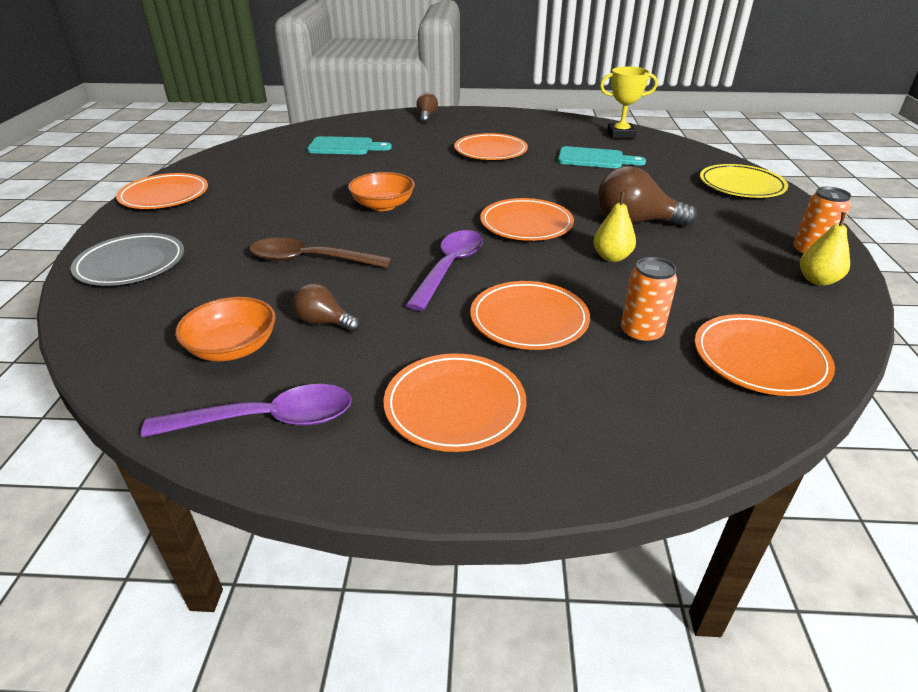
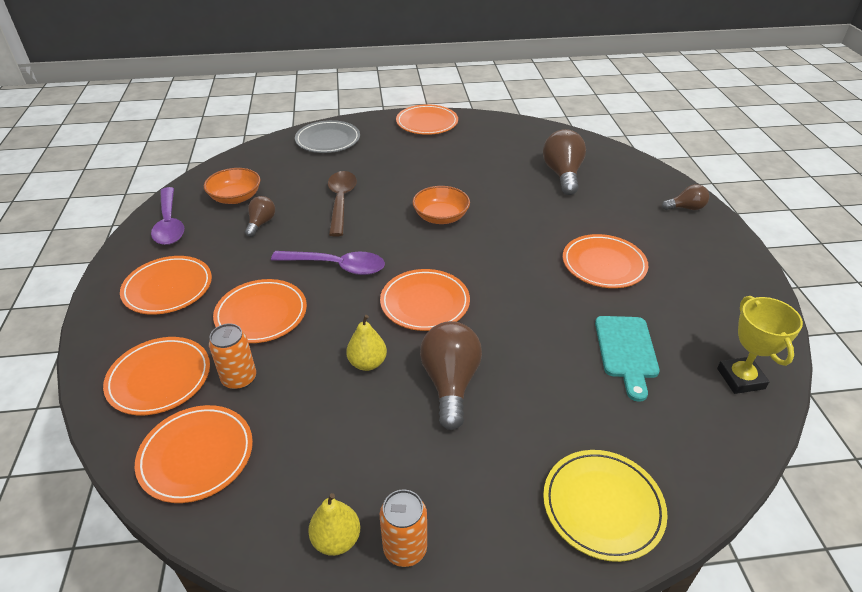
camera: 80 degrees right, 5 degrees up
(344, 147) = (562, 174): turquoise cutting board -> brown light bulb
(647, 398) = (159, 378): none -> orange plate

